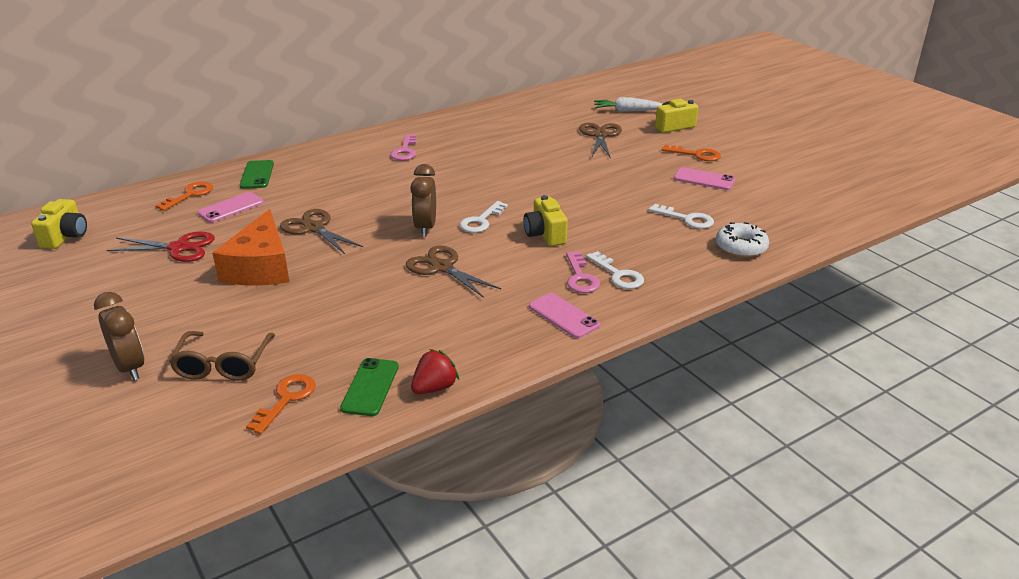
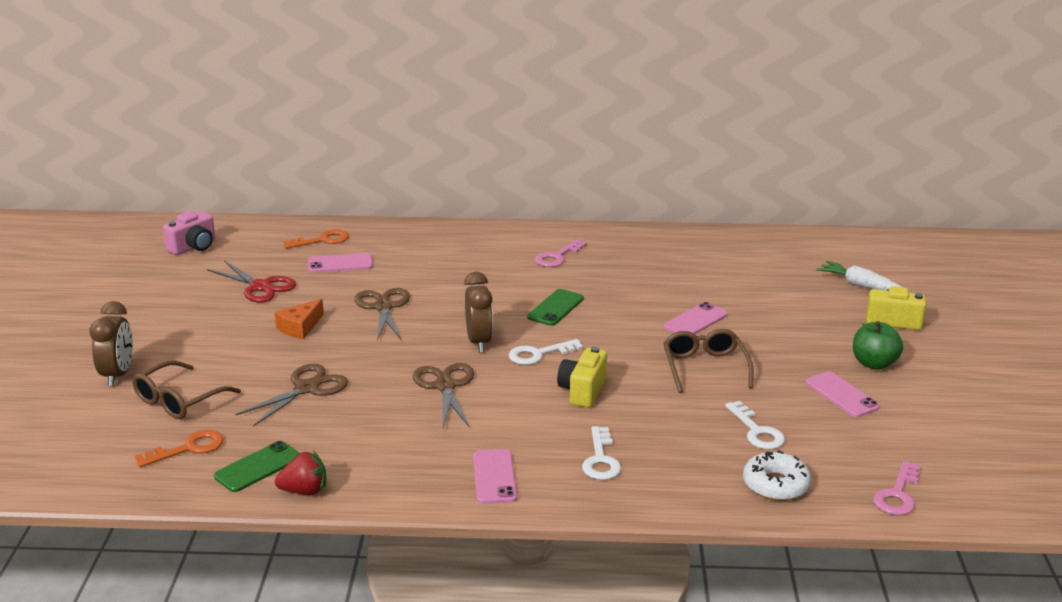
camera: 35 degrees right, 5 degrees down
(65, 237) = (193, 247): yellow camera -> pink camera
(257, 175) = (397, 239): green phone -> green phone (555, 308)
(260, 267) = (300, 327): orange cheese -> orange cheese, size x0.54
(425, 228) = (479, 342): brown clock -> brown clock turned 135 degrees clockwise
(557, 164) = (695, 321): none -> pink phone
(580, 277) = (560, 447): pink key -> pink key (897, 495)
(600, 135) = (787, 304): brown scissors -> brown scissors (307, 388)
(603, 191) = (705, 367): none -> brown glasses
(696, 155) = (874, 364): orange key -> green apple

